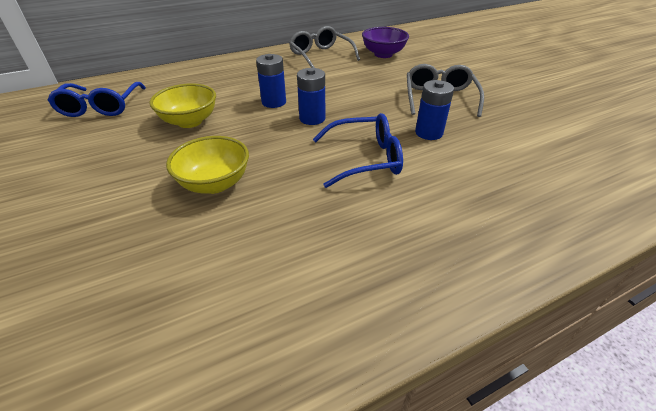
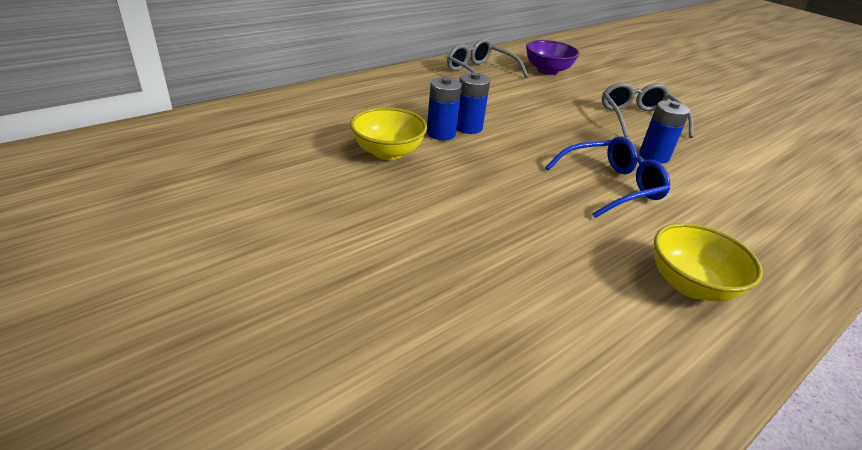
camera: 15 degrees left, 5 degrees down
(101, 106) = (260, 138): blue glasses -> none
(215, 183) = (473, 221): yellow bowl -> yellow bowl (690, 285)
(312, 118) = (524, 144): blue battery -> blue battery (441, 133)

